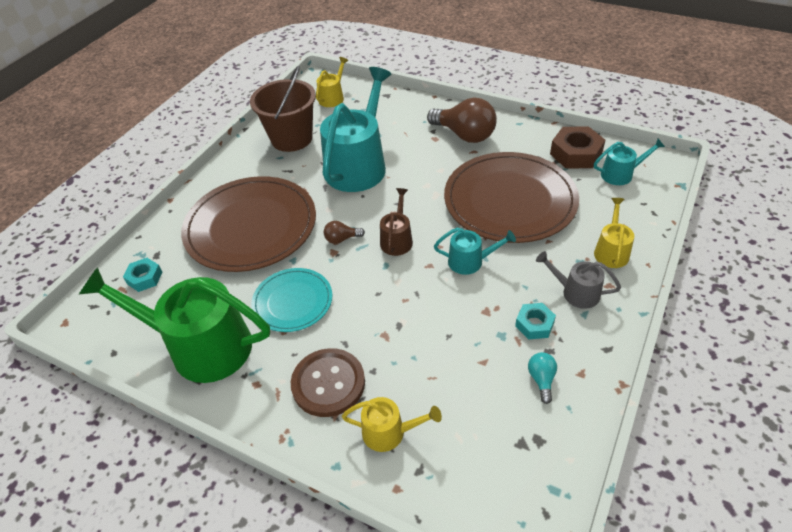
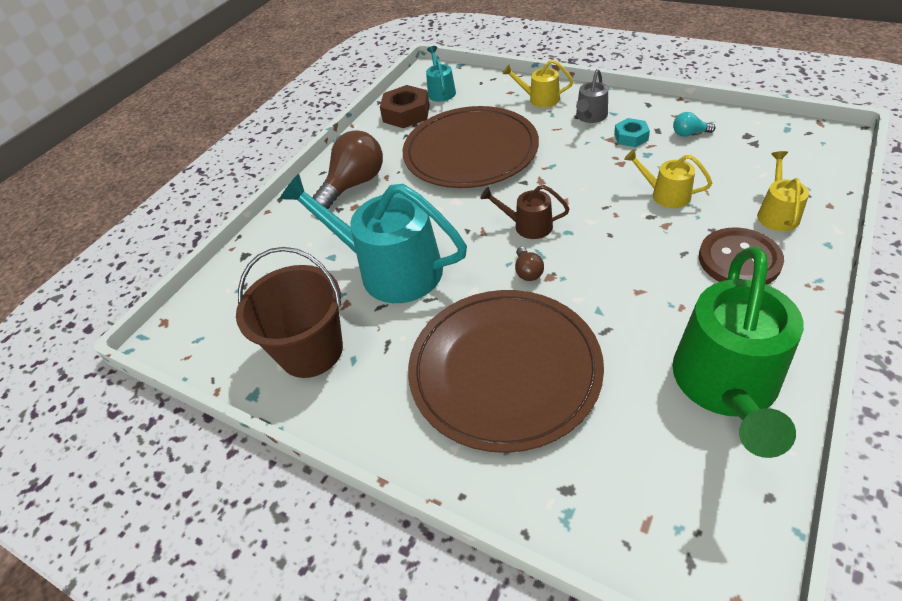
camera: 85 degrees left, 0 degrees up
(145, 278) = (618, 493): turquoise nut -> none
(292, 301) = (634, 304): turquoise plate -> none
(332, 97) = (224, 313): yellow watering can -> yellow watering can (666, 195)
(470, 261) = (558, 174): turquoise watering can -> none

